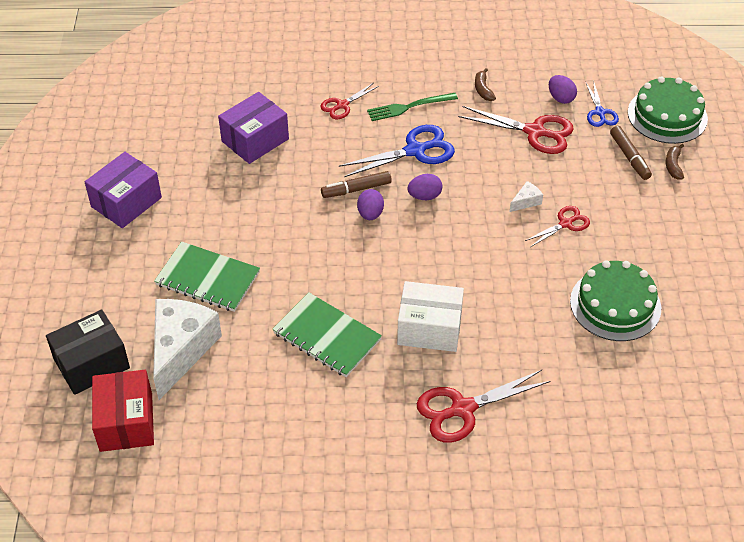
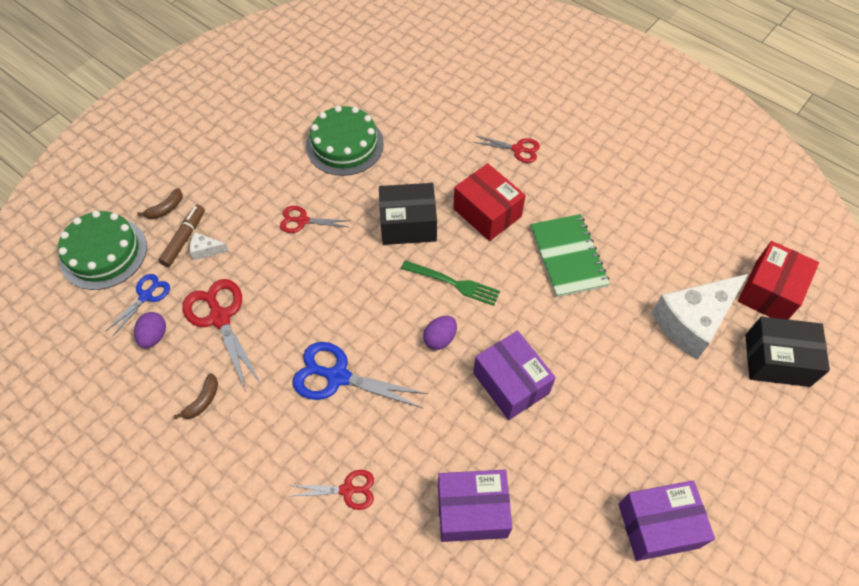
camera: 140 degrees left, 10 degrees up
(208, 278) = (629, 374): green notebook -> none
(292, 219) = (511, 383): none -> purple box
(356, 189) = (428, 373): brown marker -> none
(408, 107) = (290, 434): green fork -> green fork (454, 283)
(424, 196) = (379, 323): purple egg -> none
(429, 328) = (487, 213): white box -> red box
(462, 409) = (518, 149): red scissors -> red scissors, size x0.59
(483, 275) = (408, 224): none -> black box
(526, 201) = (307, 259): white cheese -> white cheese (206, 250)

